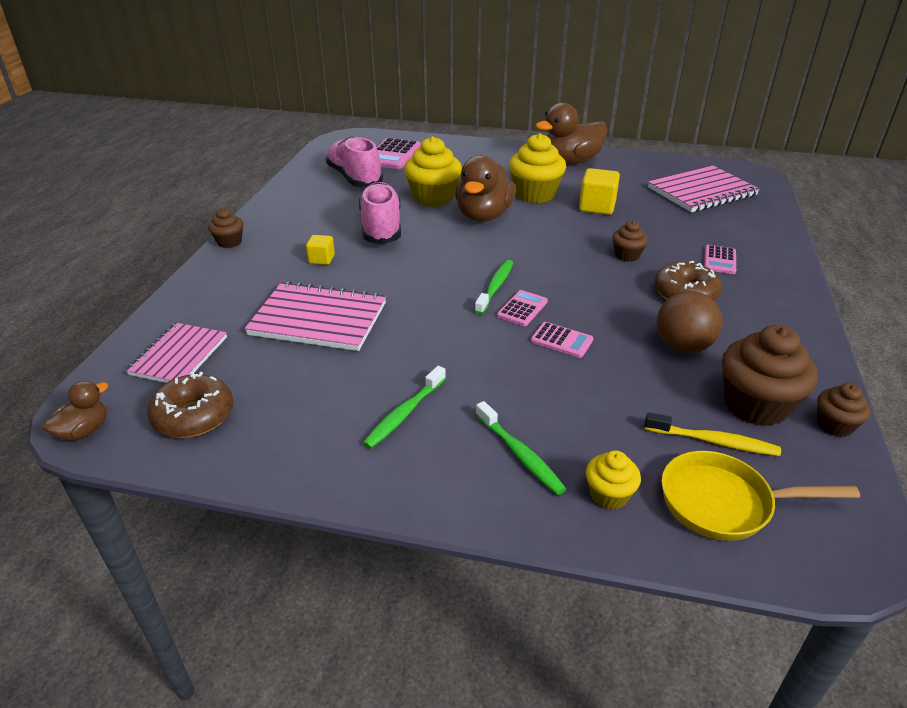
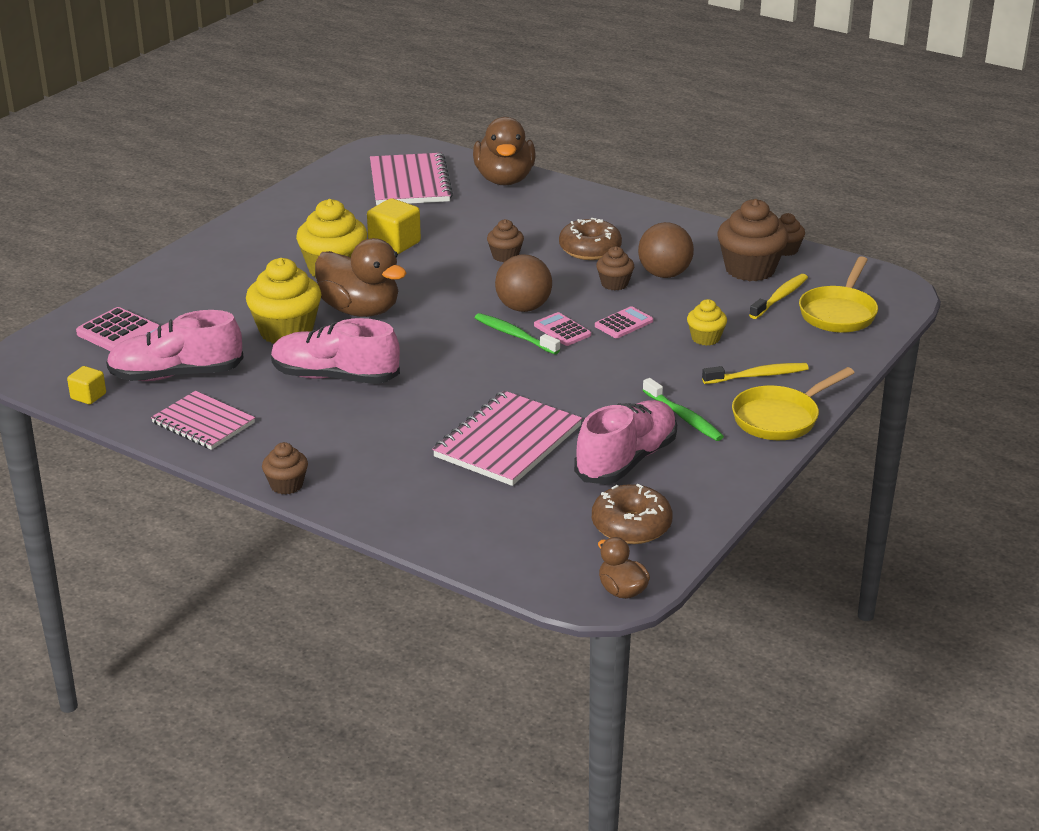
camera: 70 degrees left, 5 degrees down
(179, 356) = (524, 531): pink notebook -> pink notebook (203, 423)
(309, 391) = (626, 460): none -> pink shoe
(321, 259) = (381, 425): yellow cube -> yellow cube (88, 396)
(436, 490) = (780, 418): none -> yellow pan
(520, 454) = (758, 376): green toothbrush -> yellow toothbrush
(545, 282) = (523, 308): none -> brown ball
(570, 162) = (269, 229): brown duck -> brown duck (504, 180)
(609, 494) = (814, 351): yellow cupcake -> yellow cupcake (705, 338)
(633, 320) = (614, 284): none -> brown cupcake
(719, 260) = (546, 217): pink calculator -> none

